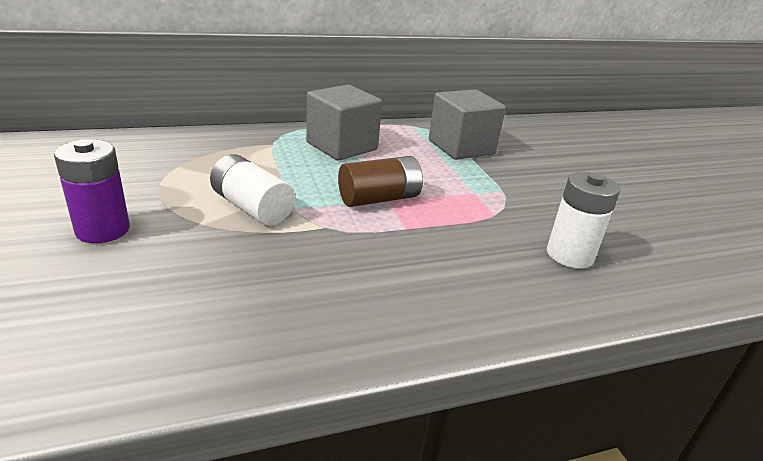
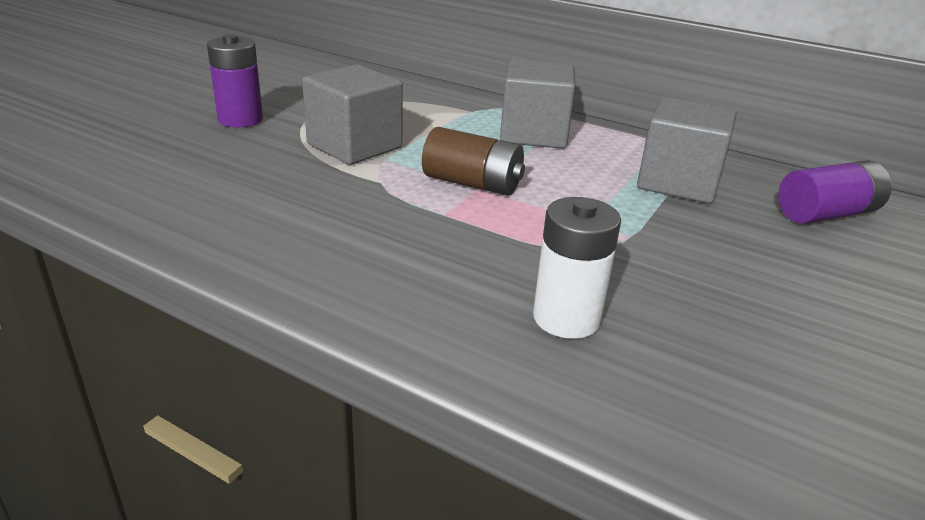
camera: 50 degrees right, 0 degrees up
(252, 208) = (354, 146): white battery -> grey cube
(535, 138) = (826, 214): none -> purple battery

